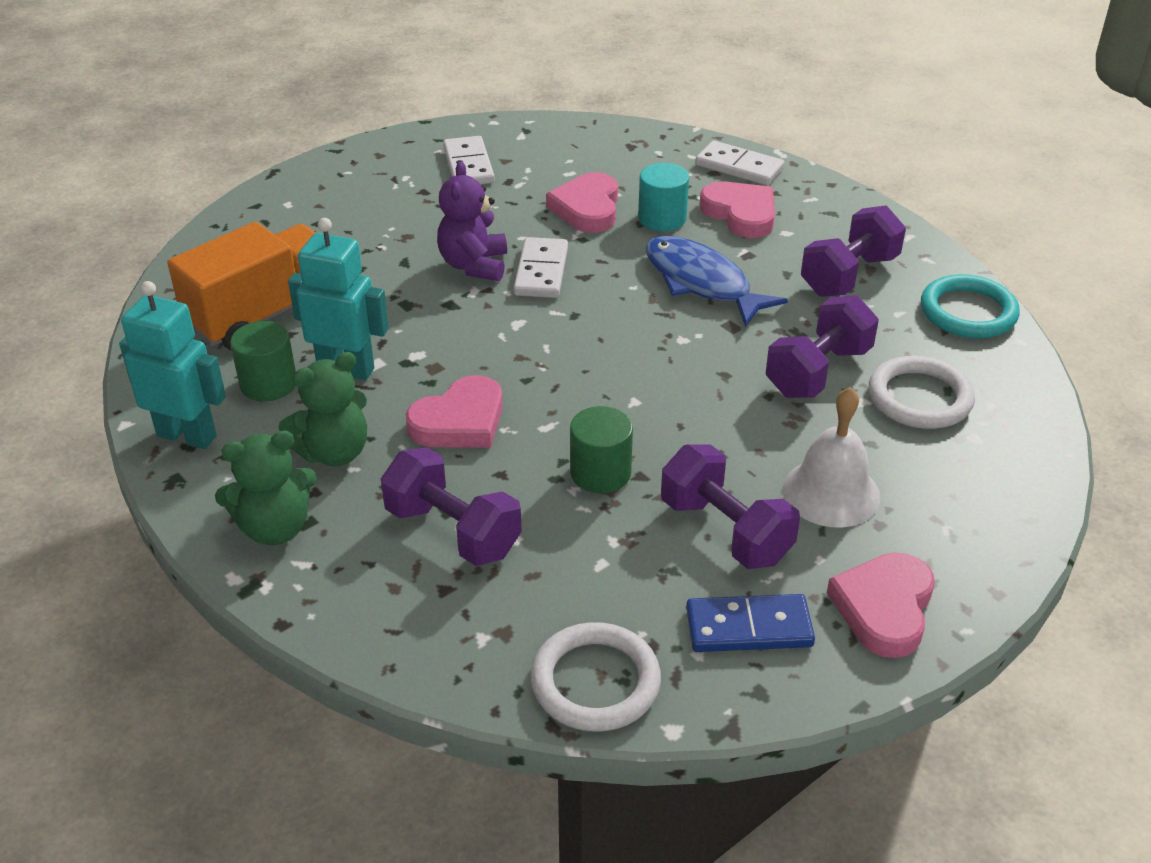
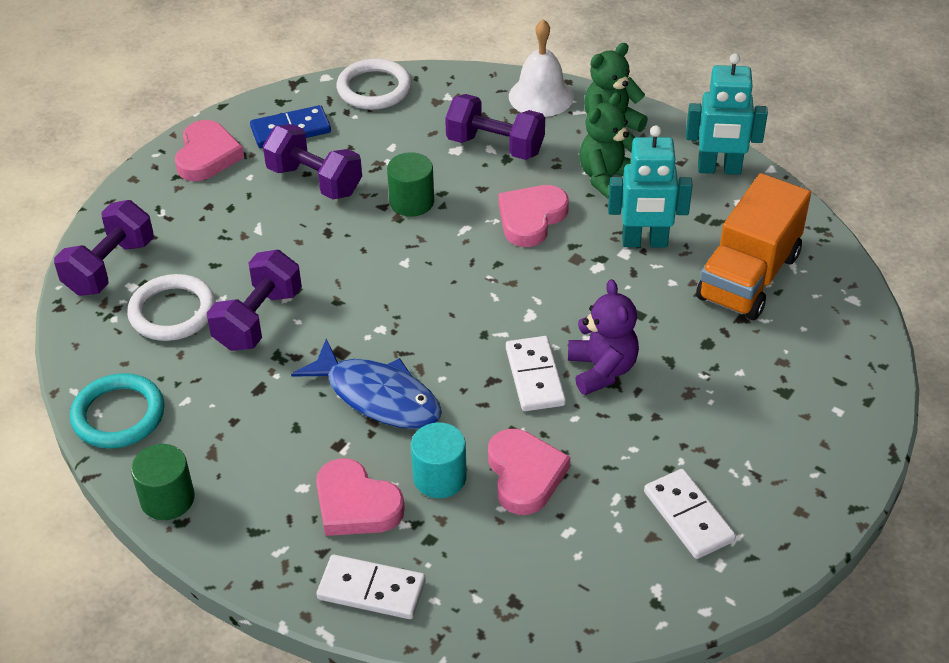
camera: 165 degrees right, 5 degrees up
(268, 384) = (694, 218): green cylinder -> green cylinder (167, 499)
(831, 492) = (243, 221): white bell -> white bell (541, 96)
(849, 275) = (233, 437): purple dumbbell -> purple dumbbell (110, 267)

